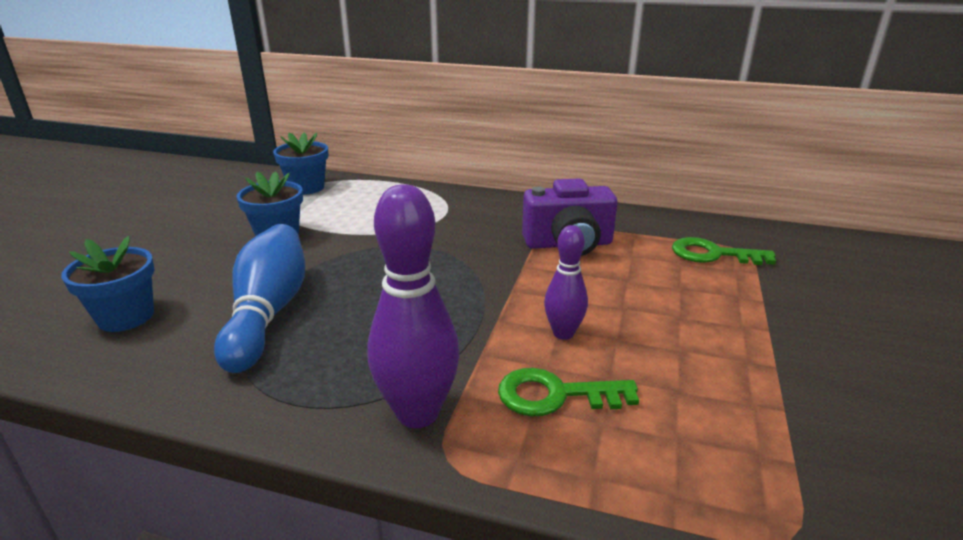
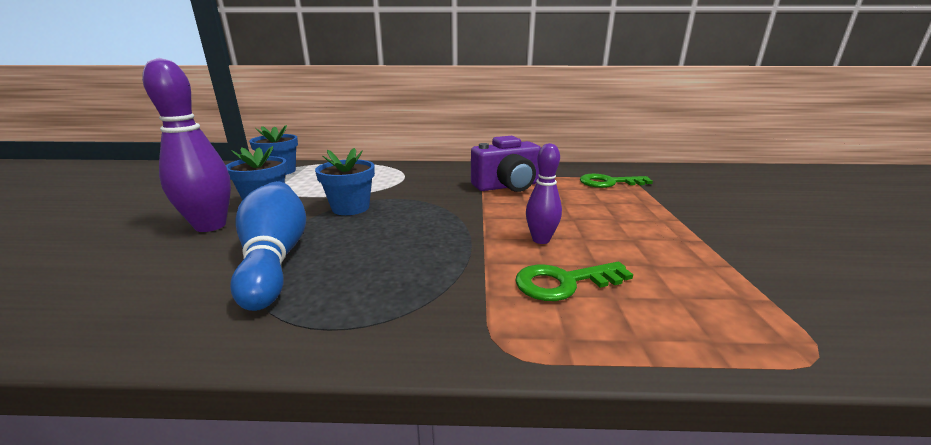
camera: 15 degrees left, 5 degrees down
(126, 317) = (117, 280): blue flower pot -> blue flower pot (350, 208)
(417, 413) = (455, 315): purple bowling pin -> purple bowling pin (210, 226)

